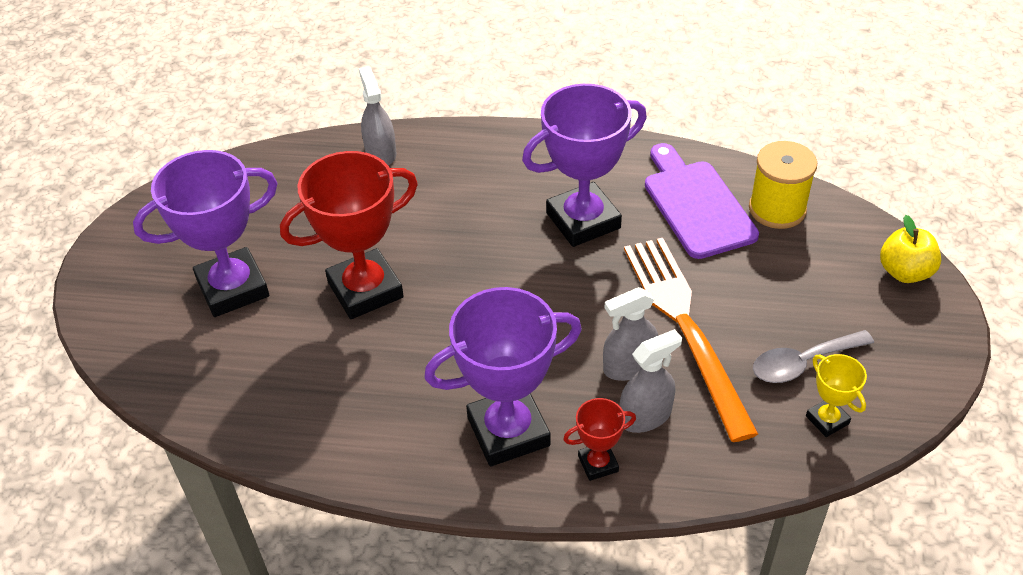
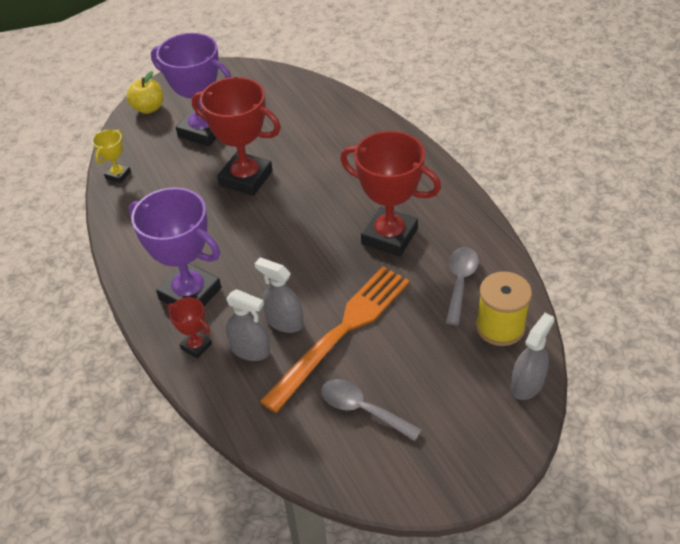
camera: 55 degrees right, 0 degrees up
(381, 153) = (358, 122): grey spray bottle -> grey spray bottle (527, 384)
(583, 220) = (389, 236): purple trophy -> red trophy
(696, 204) = (460, 282): purple cutting board -> grey spoon
(827, 420) = (321, 446): yellow trophy -> yellow trophy (118, 175)
(904, 272) = (507, 430): yellow apple -> yellow apple (148, 108)

